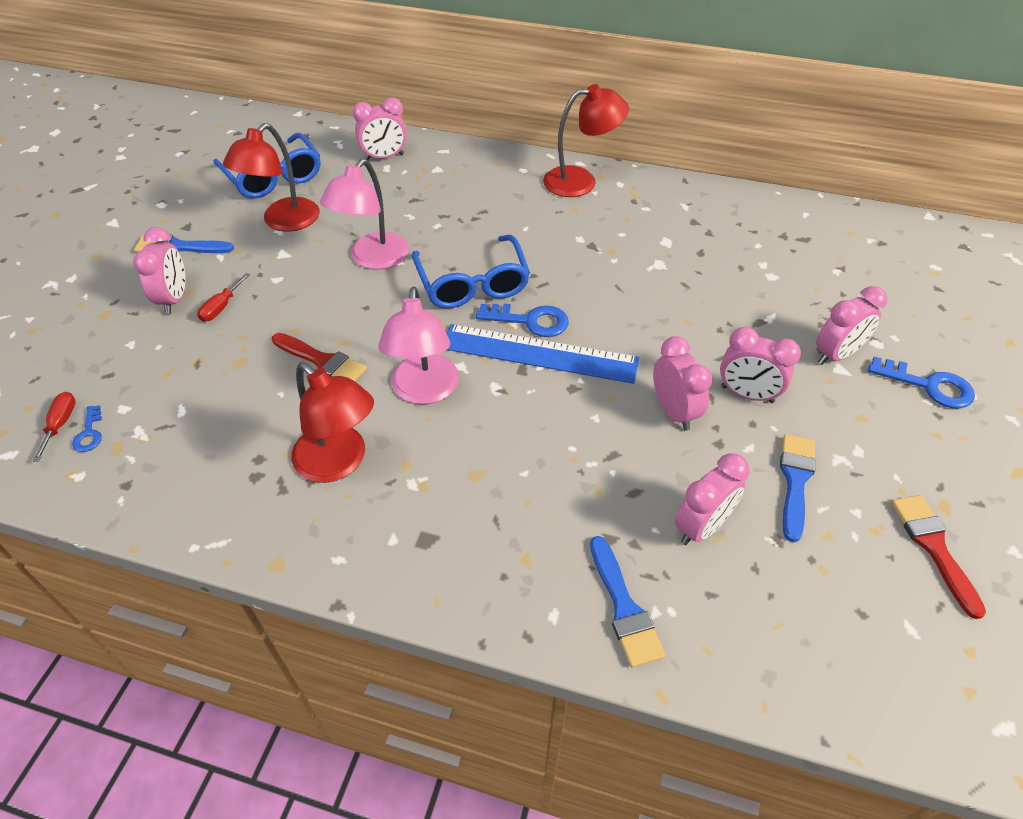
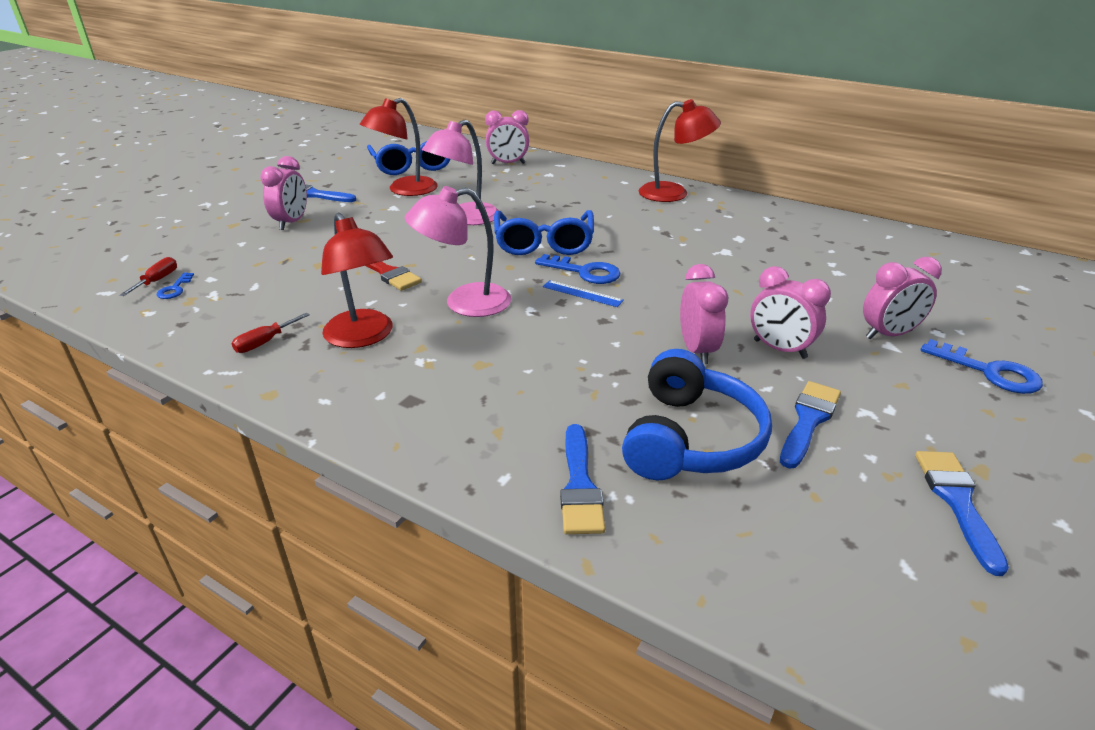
camera: 15 degrees right, 15 degrees down
(221, 307) = (325, 231): red screwdriver -> red screwdriver (265, 342)
(424, 391) = (464, 303): pink lamp -> pink lamp turned 60 degrees clockwise
(539, 353) = (582, 293): blue ruler -> blue ruler, size x0.44
(701, 527) = (690, 438): pink clock -> blue headphones
(933, 547) = (957, 502): red brush -> blue brush

